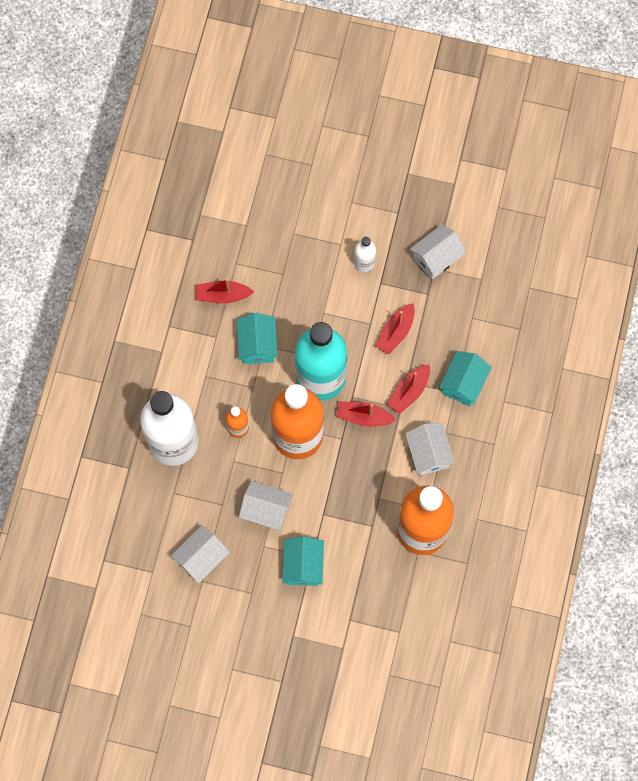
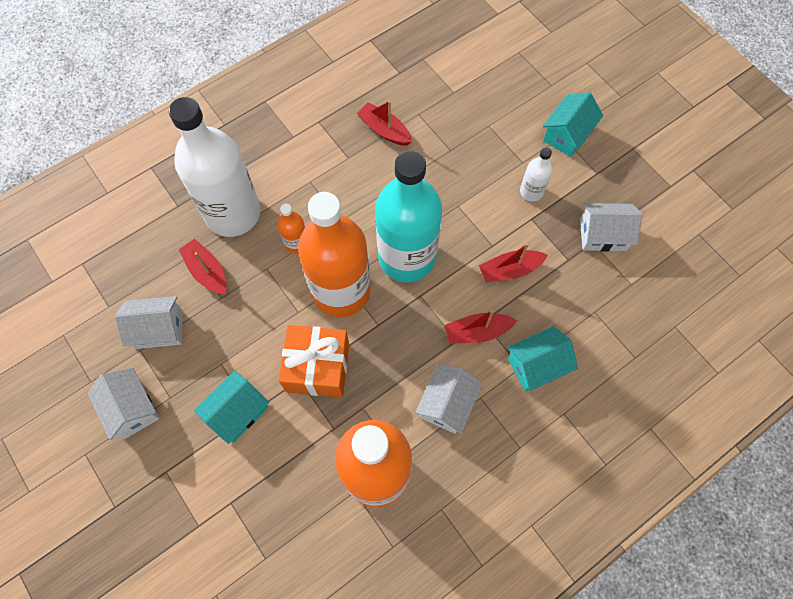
camera: 40 degrees right, 5 degrees down
(257, 345) = (377, 189): turquoise house -> turquoise house (567, 135)
(266, 510) = (253, 333): white house -> white house (132, 408)
(328, 497) = (318, 367): none -> orange gift
(363, 416) = (415, 321): red boat -> red boat (207, 271)

